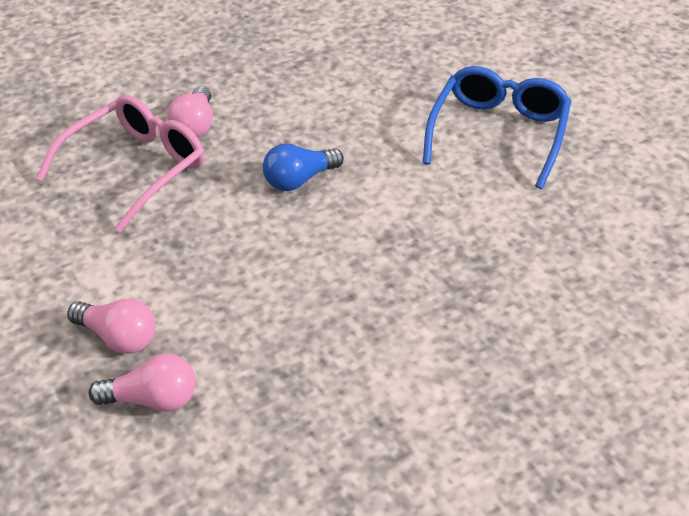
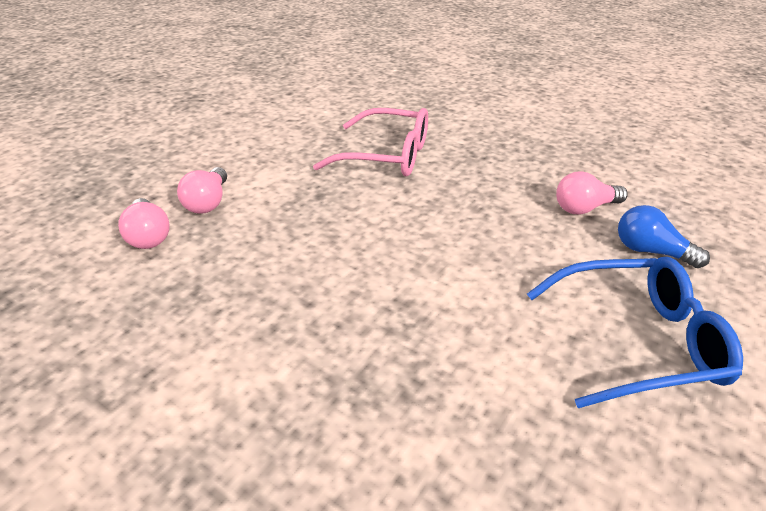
camera: 65 degrees right, 5 degrees down
(195, 126) = (456, 163): pink light bulb -> pink light bulb (584, 208)
(299, 180) = (438, 229): blue light bulb -> blue light bulb (650, 251)

